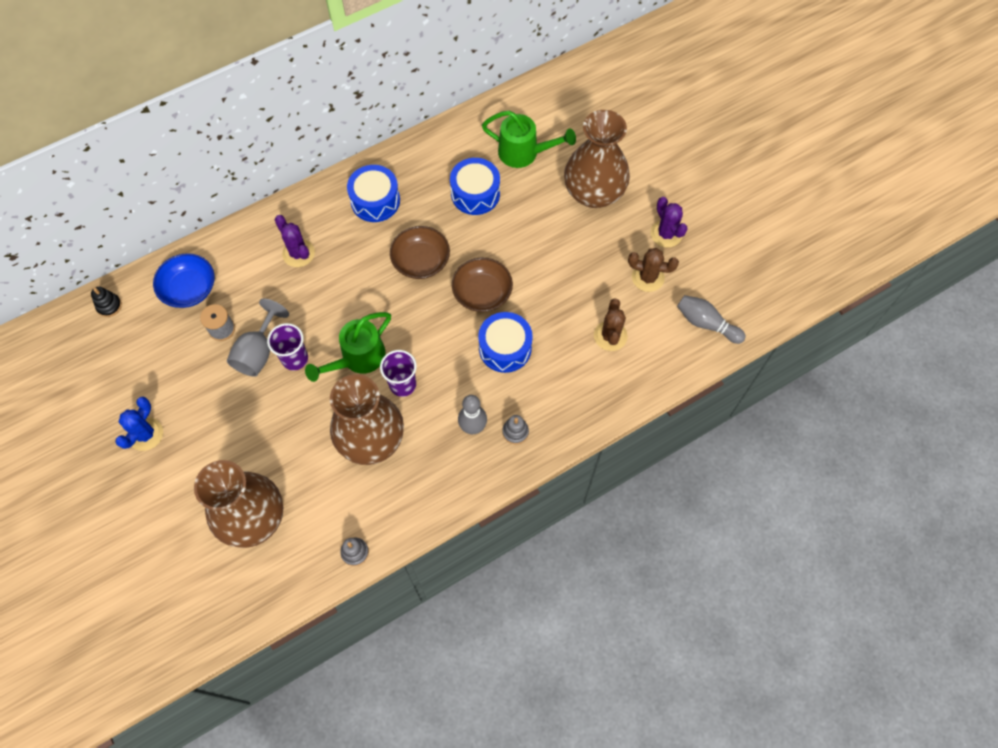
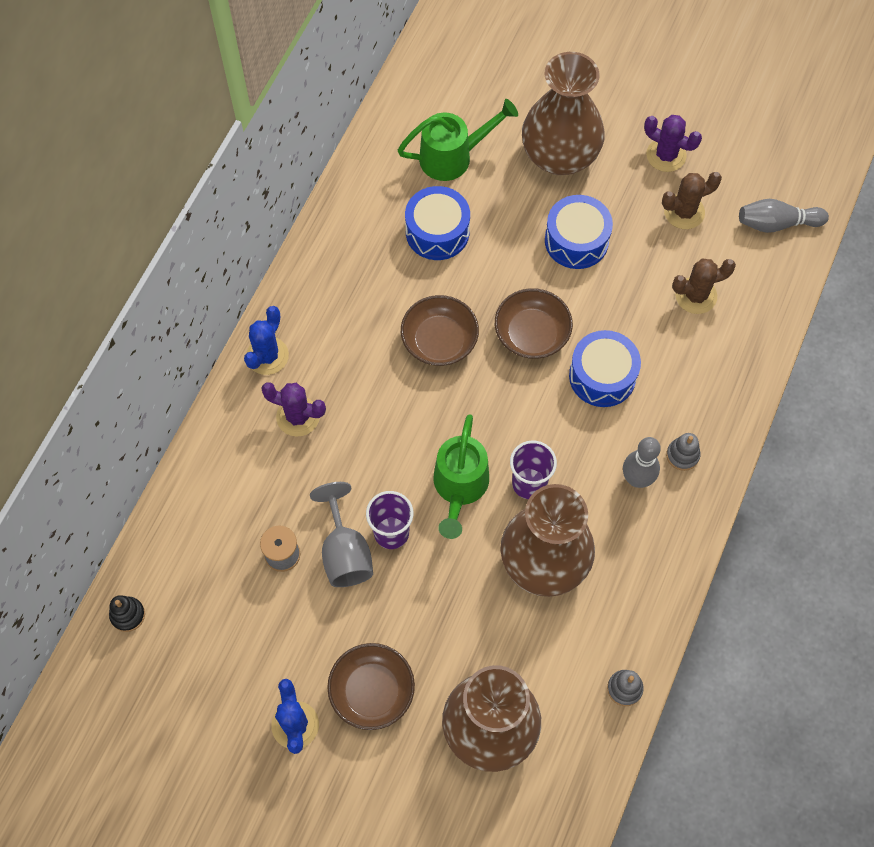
camera: 35 degrees left, 0 degrees up
(189, 289) = (206, 535): blue bowl -> none
(205, 445) = (372, 691): none -> brown bowl
(311, 206) = (267, 356): none -> blue cactus
(375, 201) = (335, 306): blue drum -> blue drum (576, 240)
(610, 336) = (696, 295): brown cactus -> brown cactus turned 75 degrees counterclockwise

